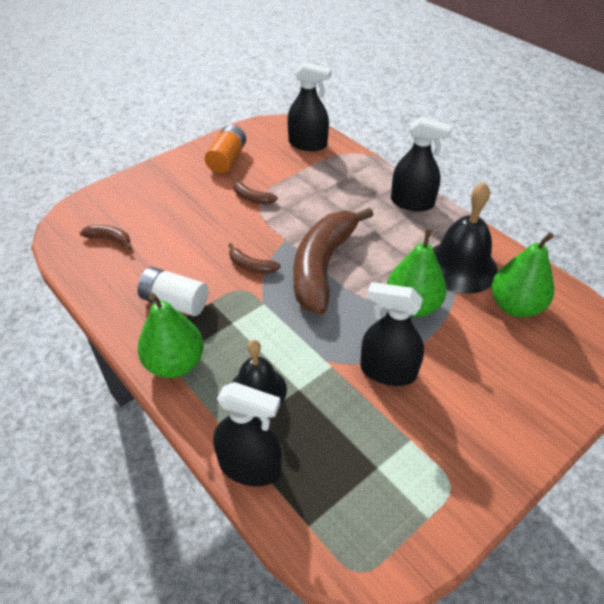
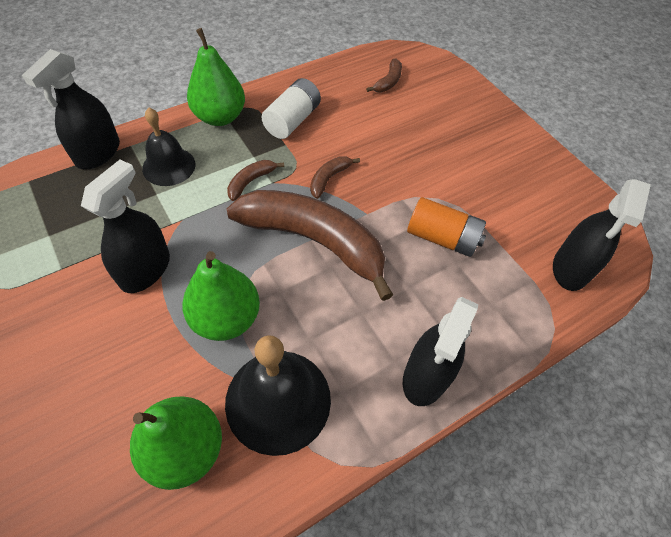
camera: 95 degrees right, 10 degrees up
(227, 159) = (525, 177): orange battery -> orange battery (442, 238)
(252, 198) = (446, 192): brown banana -> brown banana (251, 182)

